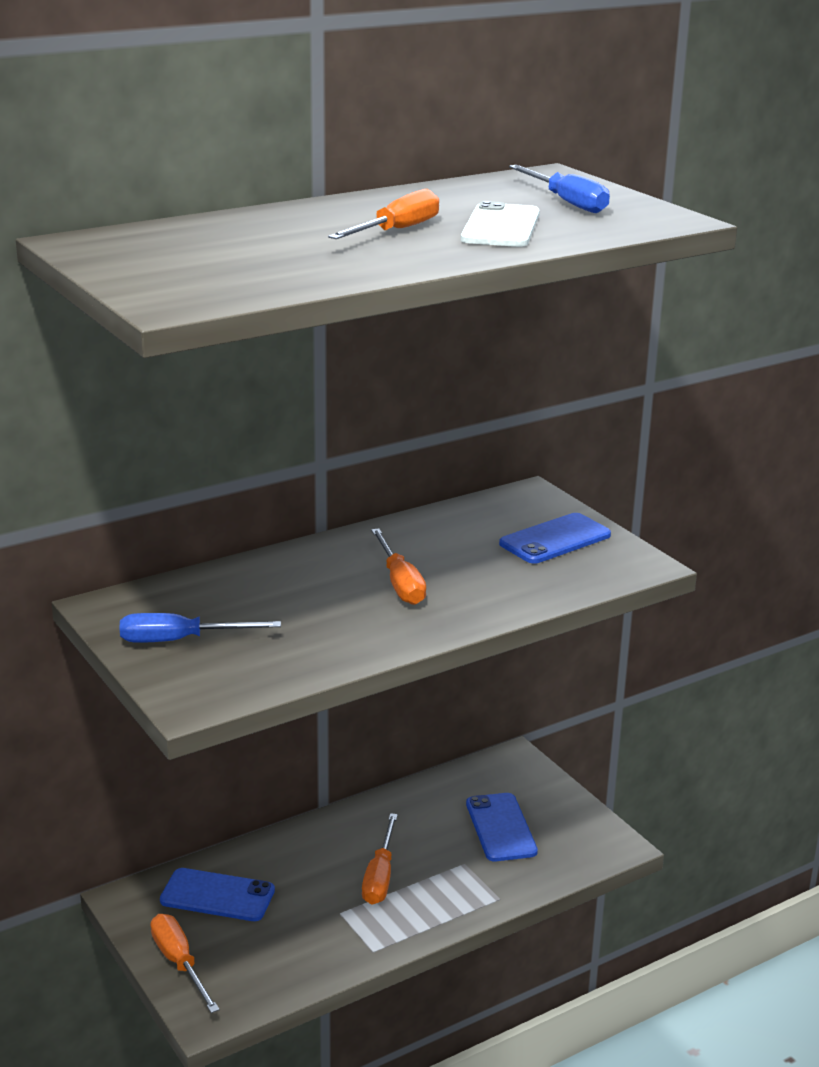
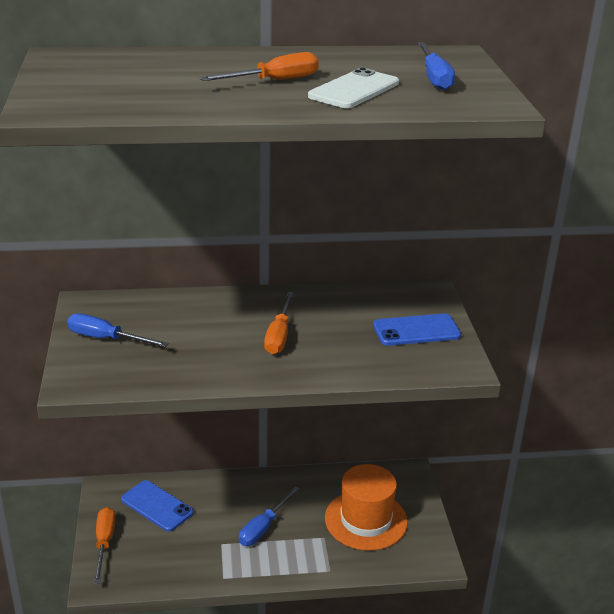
camera: 25 degrees right, 5 degrees up
(380, 876) = (263, 527): orange screwdriver -> blue screwdriver
(500, 827) = (366, 520): blue phone -> orange hat

